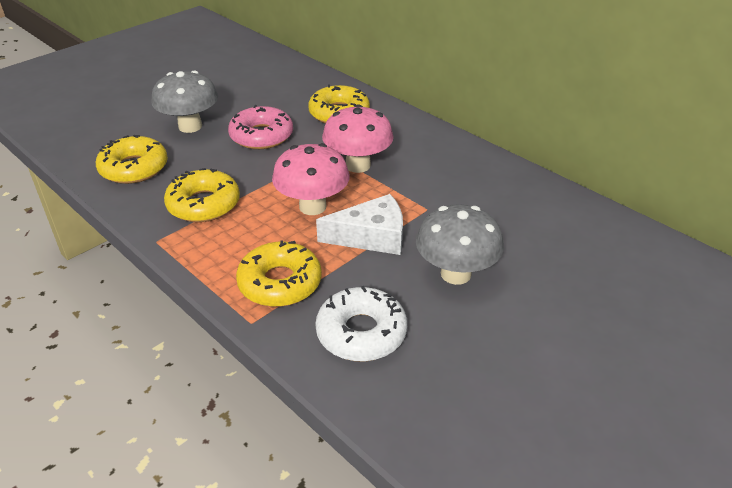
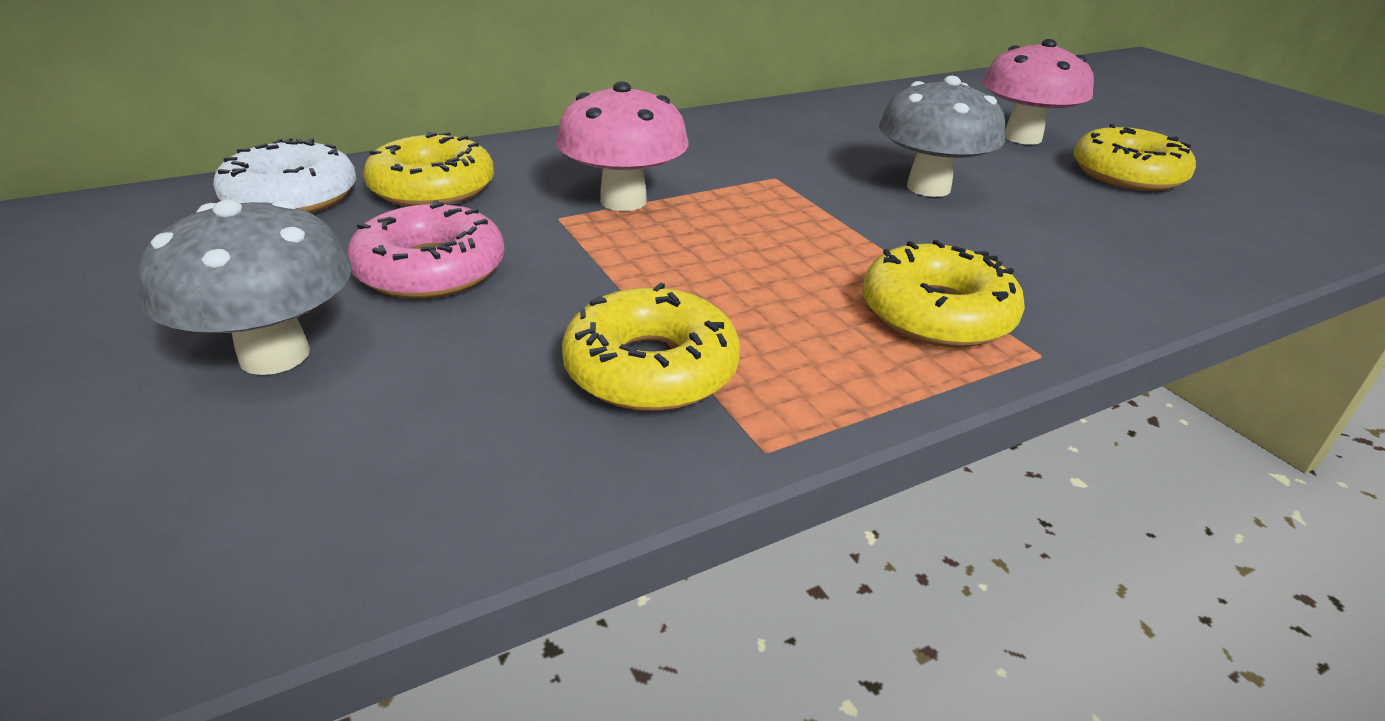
camera: 75 degrees left, 5 degrees down
(134, 168) = (399, 469): yellow donut -> yellow donut (1127, 174)
(312, 207) = (725, 255): pink mushroom -> pink mushroom (1022, 137)
(361, 333) = (1054, 266): white donut -> white donut (291, 197)
(371, 236) = (829, 223): white cheese -> none

